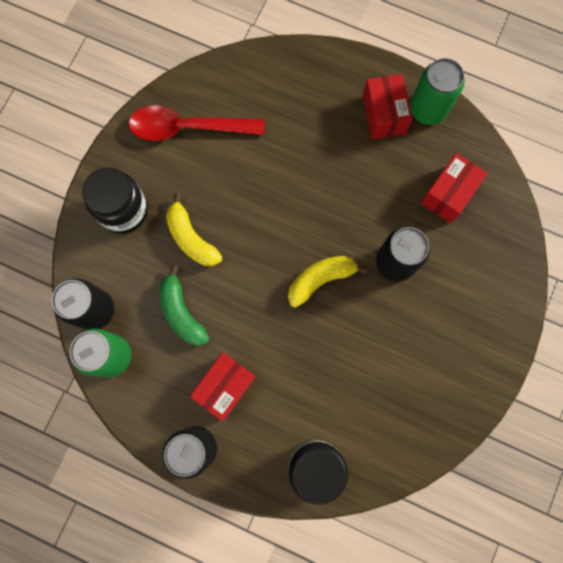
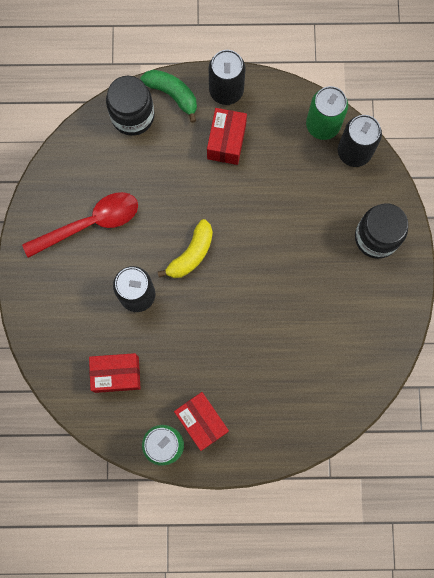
camera: 155 degrees right, 0 degrees up
(182, 312) = (287, 180): green banana -> green banana (172, 94)
(188, 128) = (362, 331): red spoon -> red spoon (90, 224)
(191, 238) = (310, 240): yellow banana -> none
(448, 194) = (116, 374): red box -> red box turned 75 degrees clockwise

